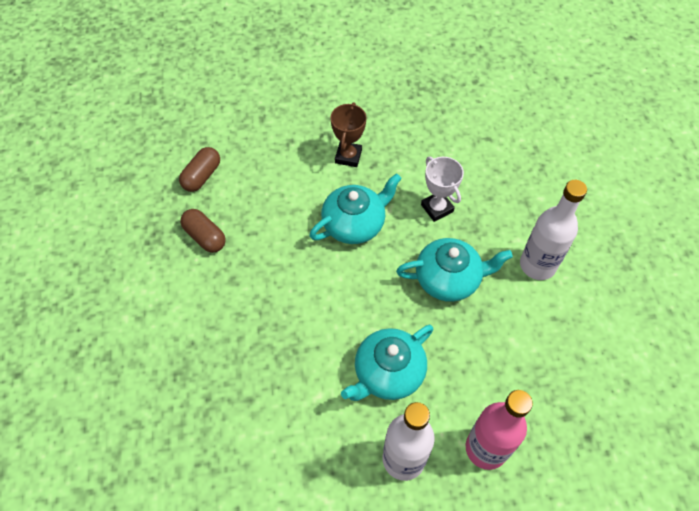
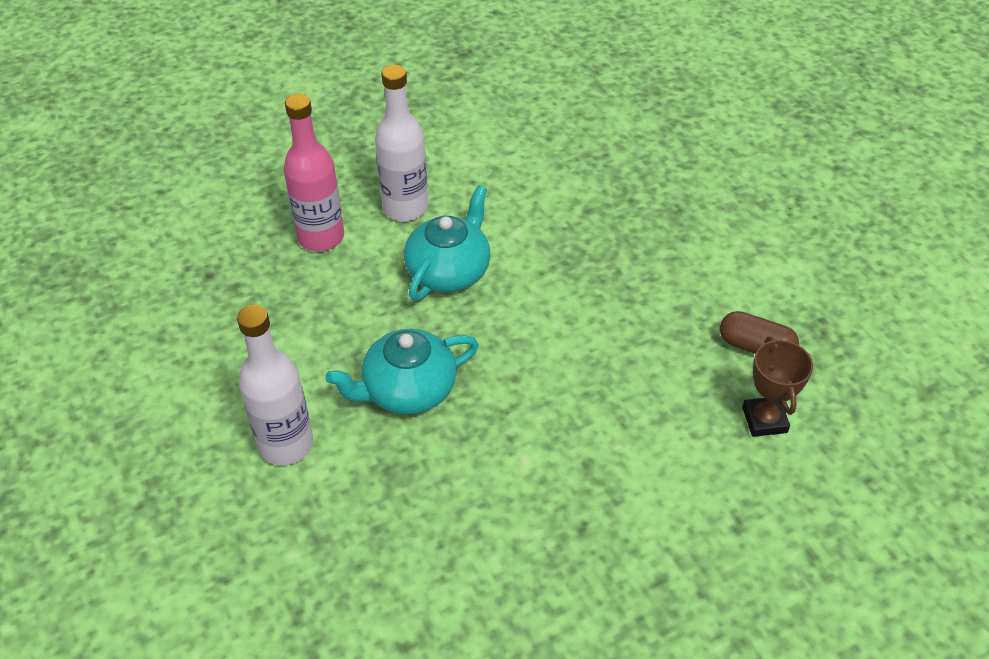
camera: 160 degrees right, 10 degrees down
(202, 176) = (825, 425): brown capsule -> none
(348, 156) = (629, 529): brown trophy -> brown trophy (764, 420)
(354, 224) = (566, 424): turquoise teapot -> none
(437, 208) = (455, 485): white trophy -> none

